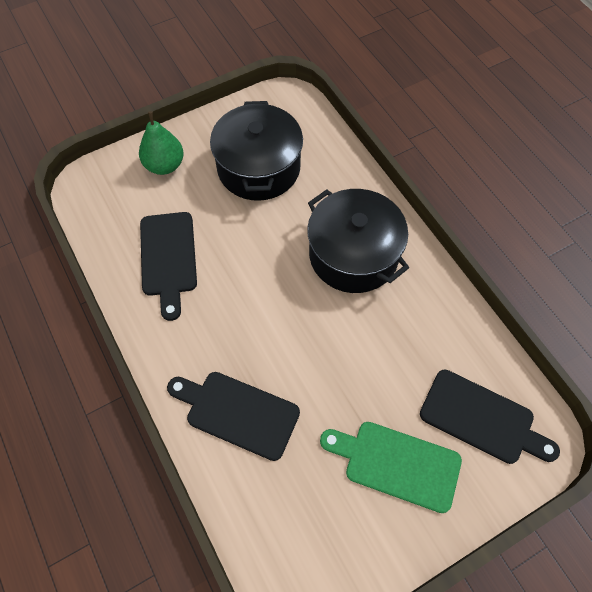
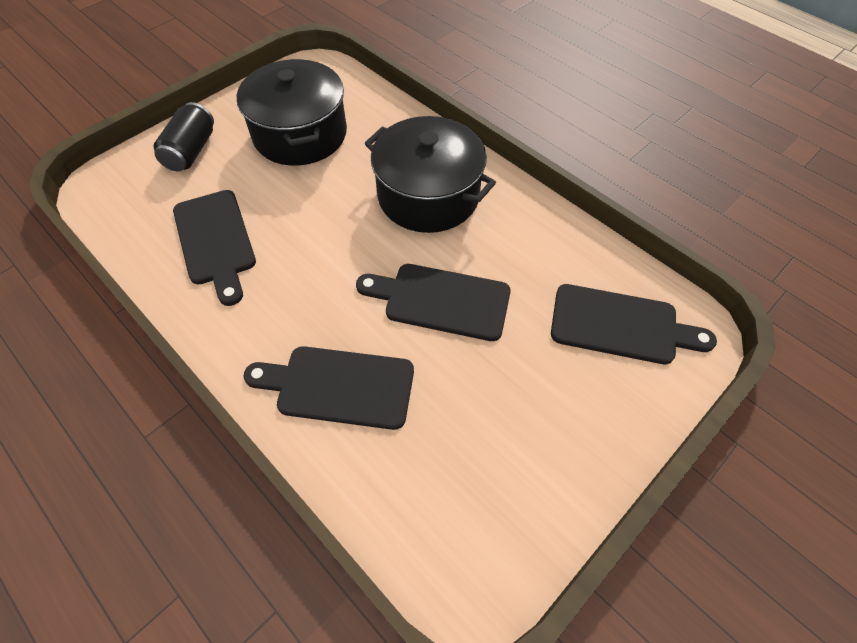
camera: 15 degrees left, 5 degrees down
(164, 165) = (191, 151): green pear -> black can
(337, 358) = (441, 301): none -> black cutting board
(396, 464) = (543, 396): green cutting board -> none

